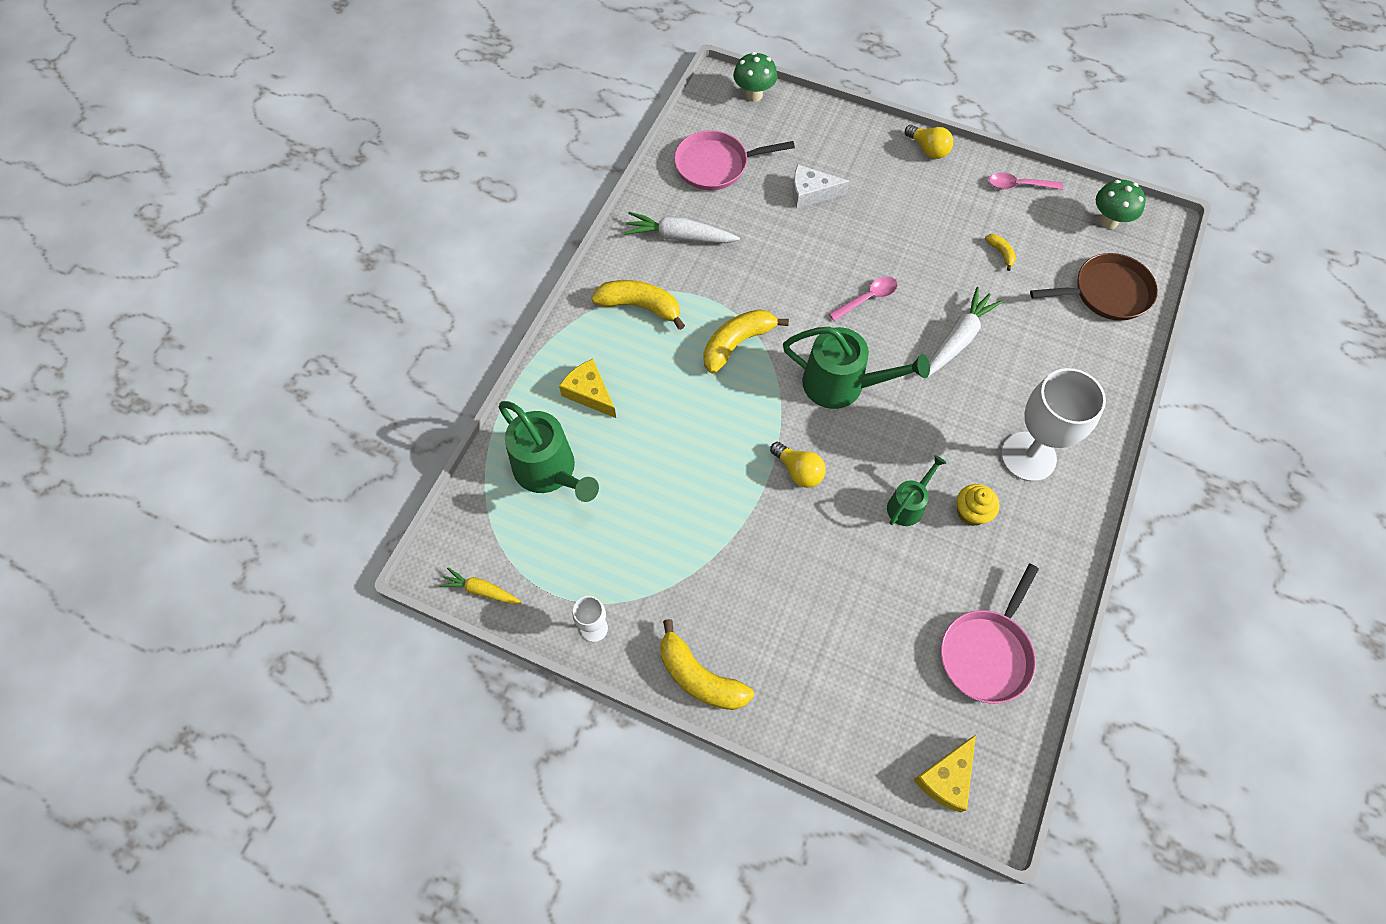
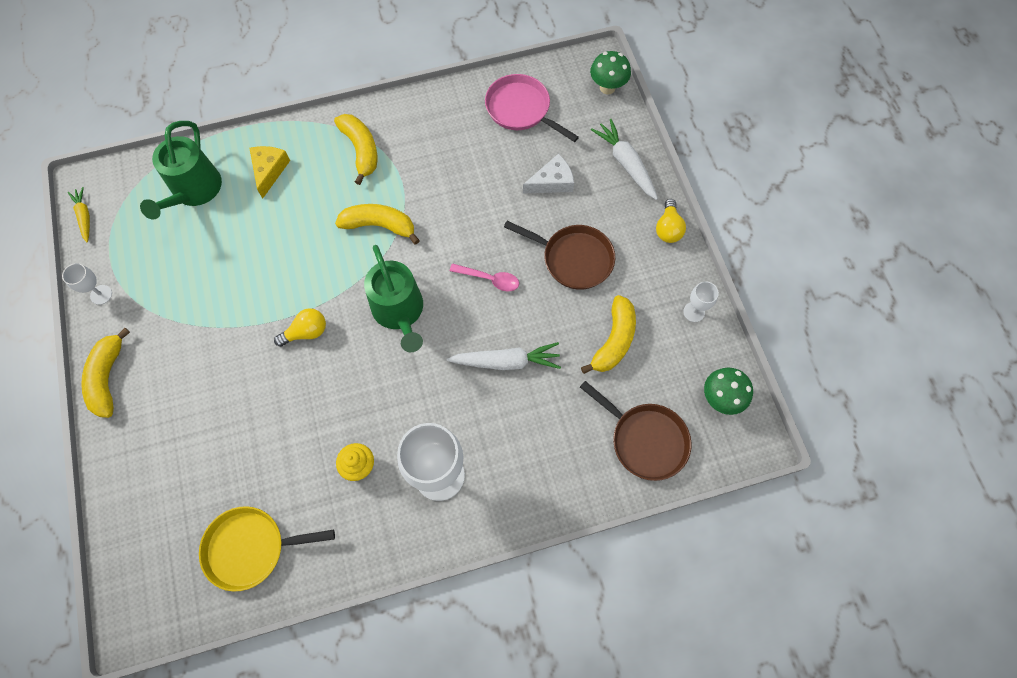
camera: 50 degrees right, 5 degrees up
(679, 236) = (439, 131): white carrot -> white carrot (626, 163)
(798, 471) = (306, 332): yellow light bulb -> yellow light bulb turned 120 degrees counterclockwise
(811, 193) = (552, 182): white cheese -> white cheese turned 105 degrees clockwise
(900, 228) = (573, 259): none -> brown pan
(908, 505) = (333, 419): green watering can -> none
(946, 778) = (135, 580): yellow cheese -> none
(987, 653) = (251, 548): pink pan -> yellow pan
(1000, 253) = (614, 340): yellow banana -> yellow banana, size x2.08
(1019, 185) = (694, 312): pink spoon -> white goblet

